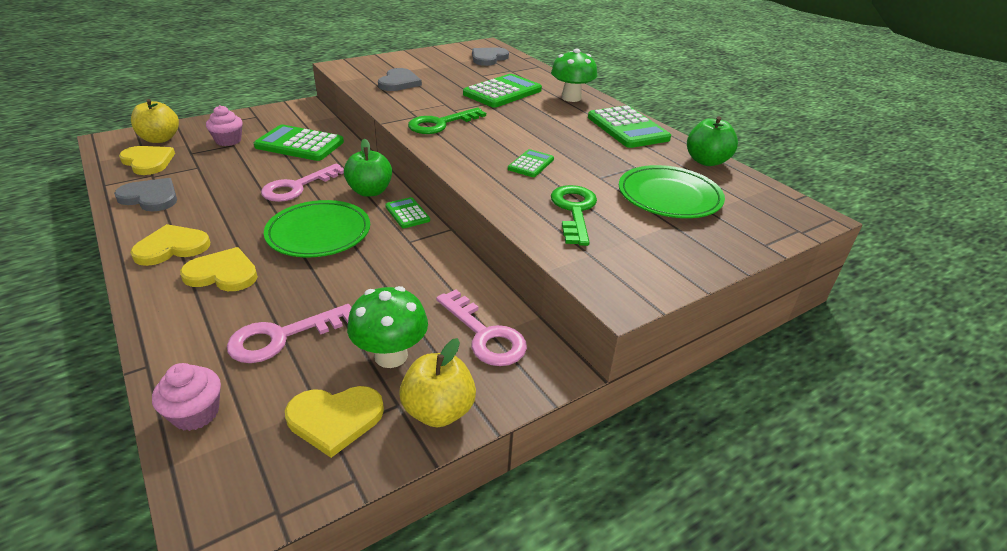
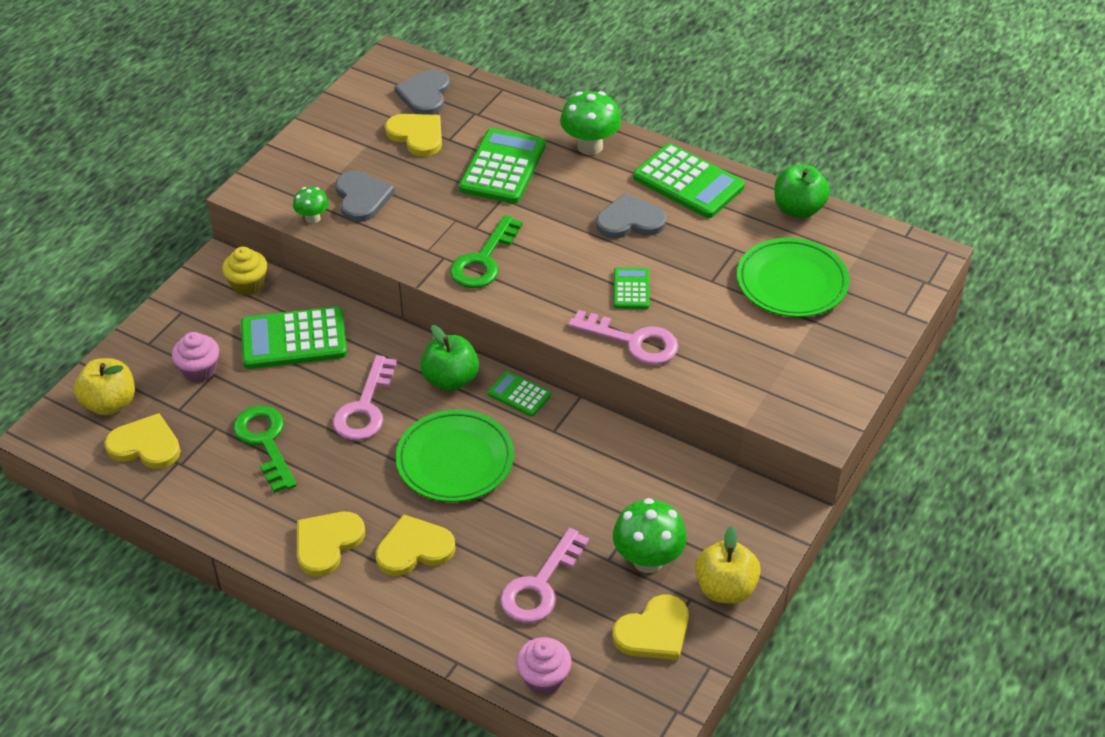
camera: 25 degrees left, 10 degrees up
(150, 197) = (219, 493): grey heart -> grey heart (630, 220)
(307, 116) = (248, 284): none -> yellow cupcake
(359, 82) = (312, 218): none -> green mushroom
(464, 70) = (417, 135): none -> yellow heart
(485, 335) = (708, 505): pink key -> pink key (633, 341)
(574, 210) = (718, 341): green key -> green key (265, 442)

